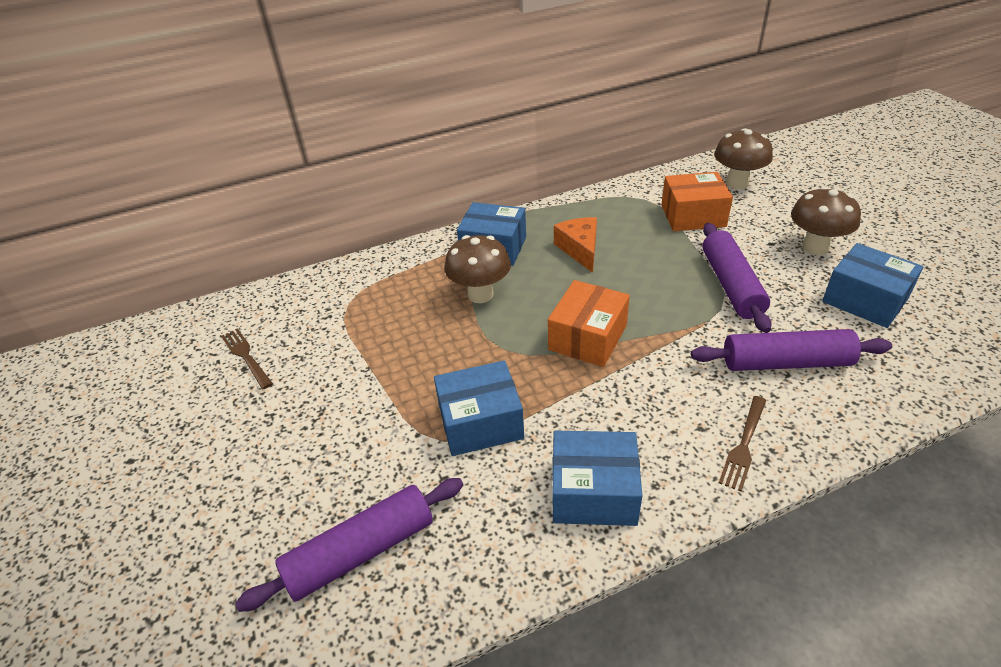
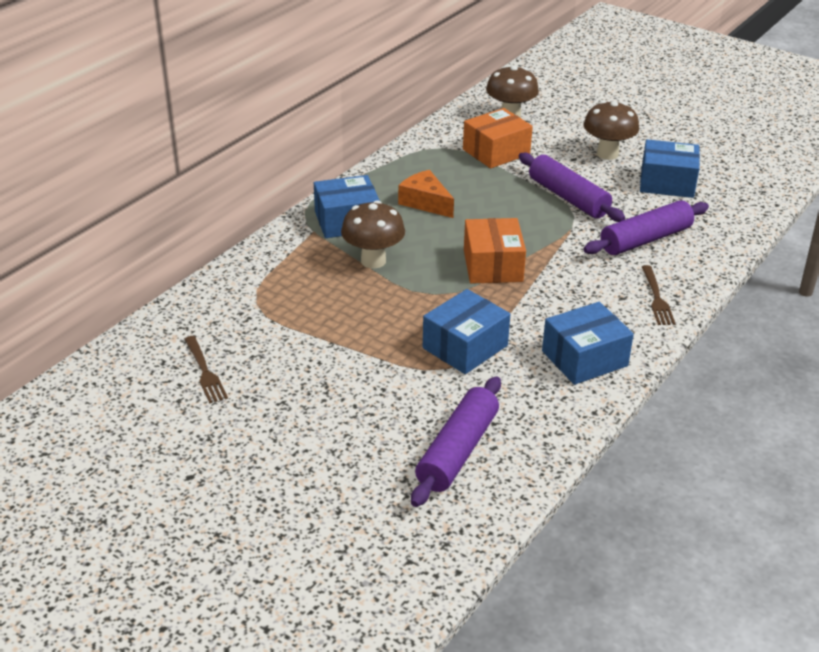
camera: 35 degrees left, 5 degrees down
(246, 356) = (205, 371): brown fork -> brown fork turned 135 degrees counterclockwise

